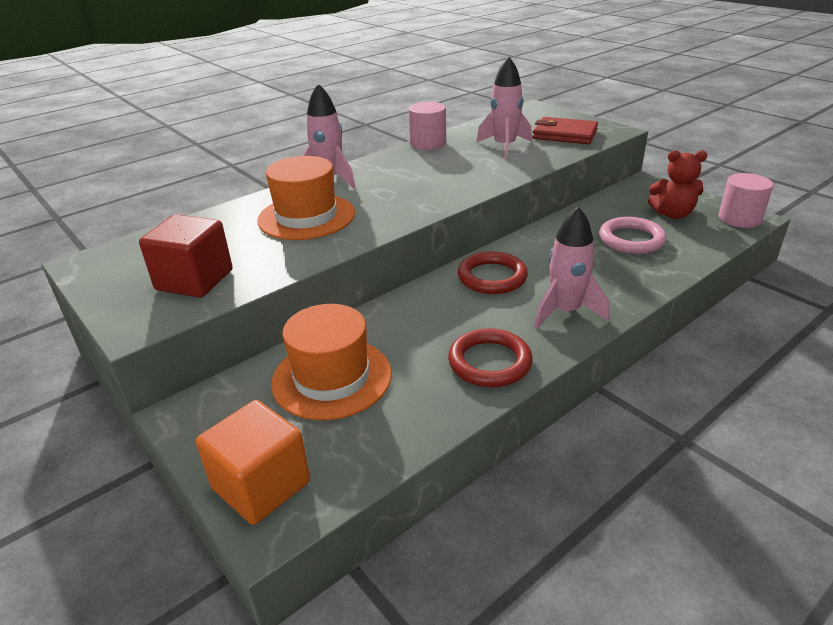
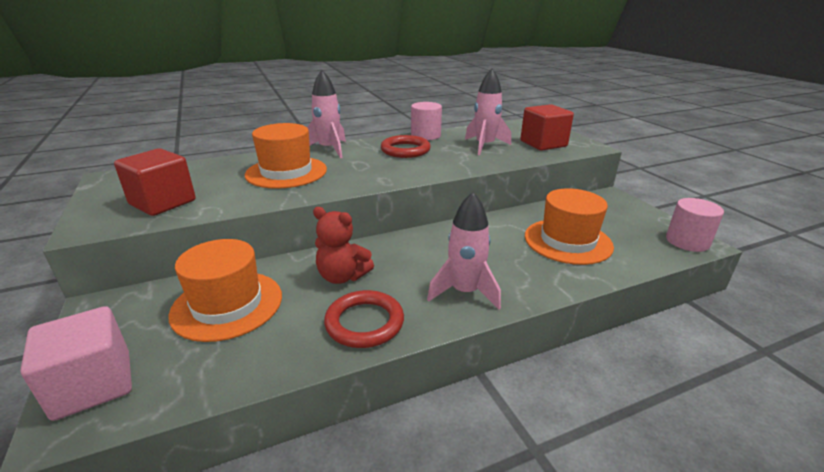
camera: 15 degrees right, 5 degrees down
(261, 485) = (93, 385): orange cube -> pink cube
(492, 277) = (421, 249): red ring -> red ring (405, 150)
(564, 134) = (543, 144): red wallet -> red cube
(631, 239) = (567, 241): pink ring -> orange hat
(672, 214) = (621, 226): red teddy bear -> red teddy bear (342, 276)

